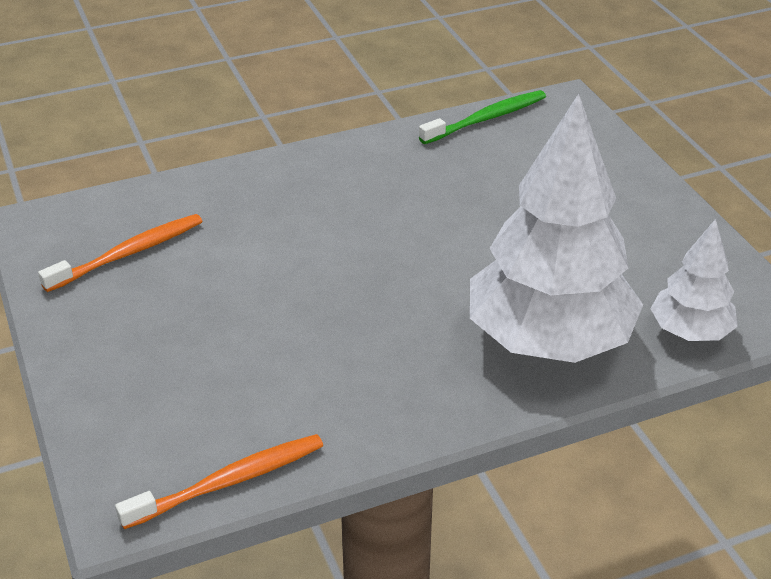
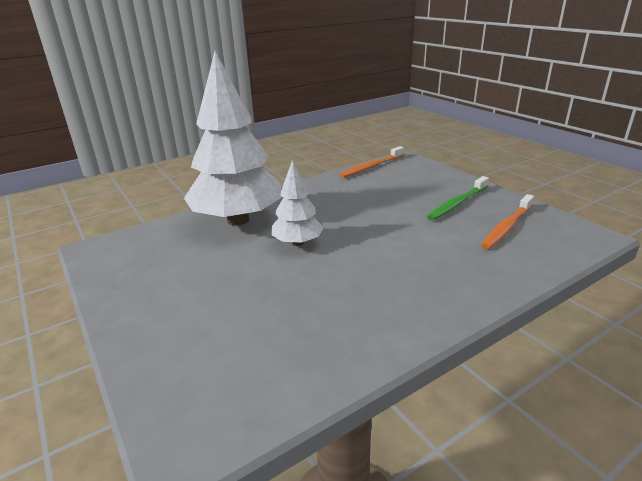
camera: 170 degrees right, 10 degrees down
(486, 119) = (288, 394): green toothbrush -> green toothbrush (457, 203)
(690, 332) = (154, 233): white tree -> white tree (297, 243)

